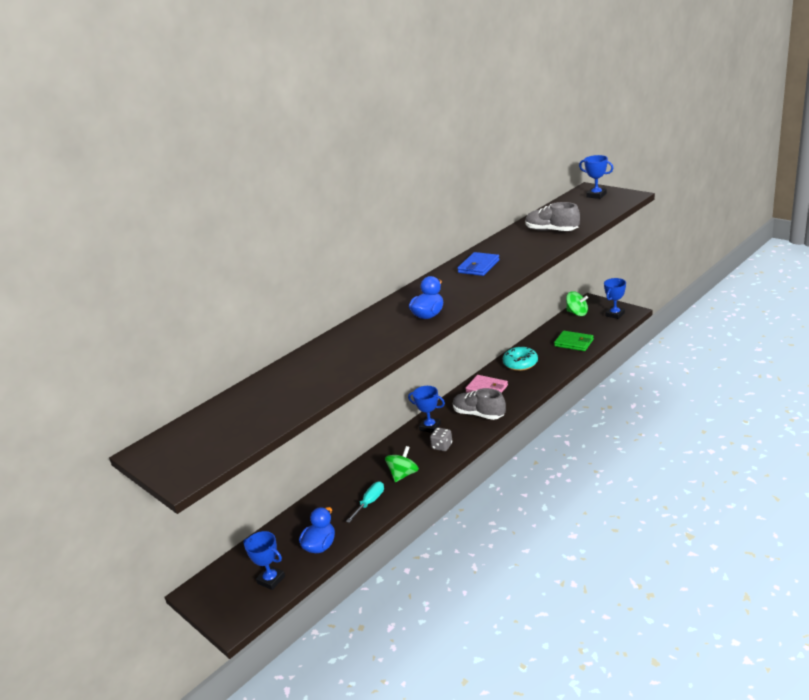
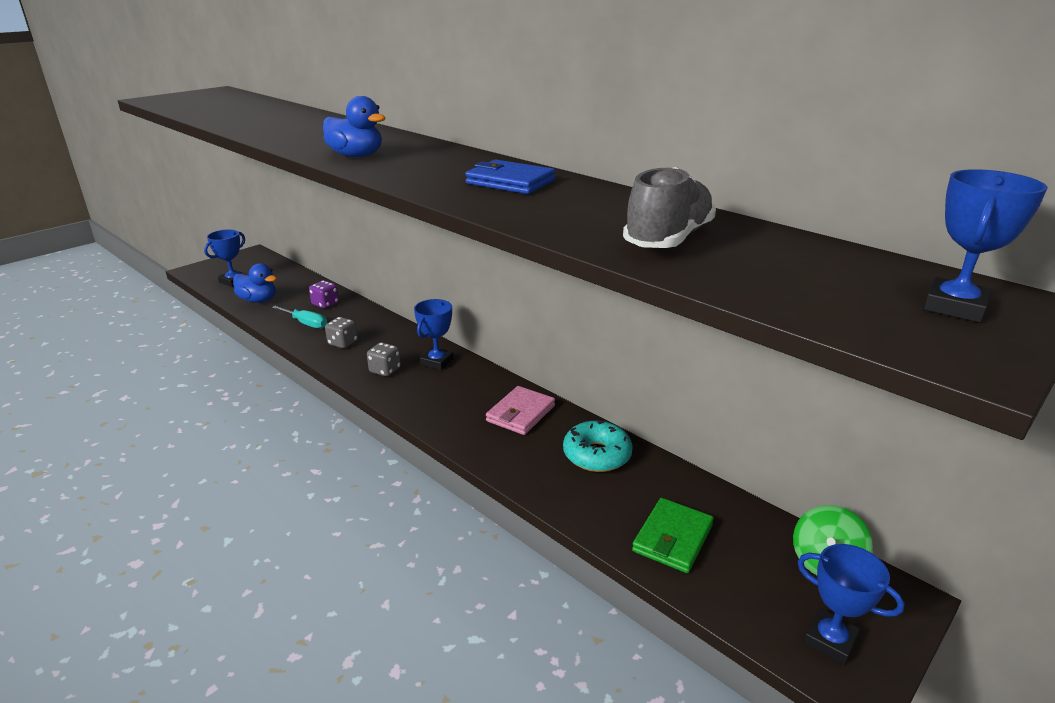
camera: 85 degrees right, 0 degrees up
(333, 501) = (325, 304): none -> purple dice
(403, 474) = (343, 343): green spinning top -> grey dice
(479, 414) = (449, 403): grey shoe -> none

